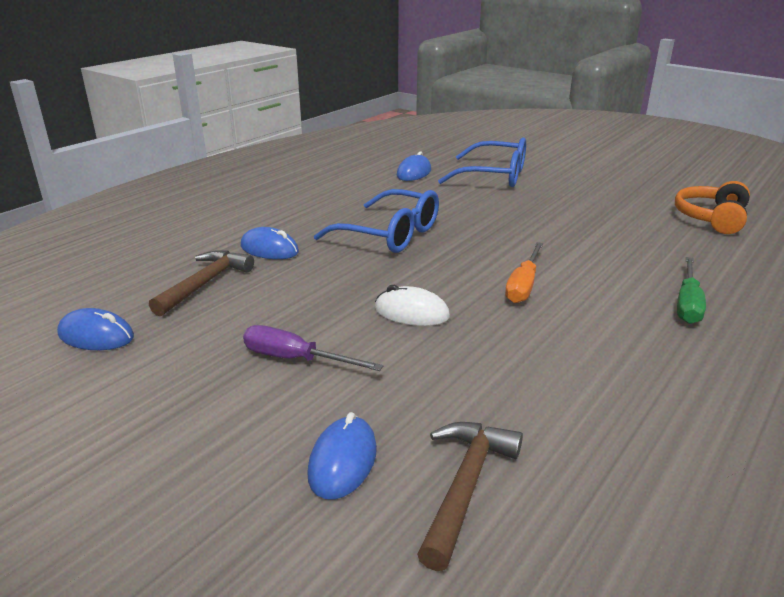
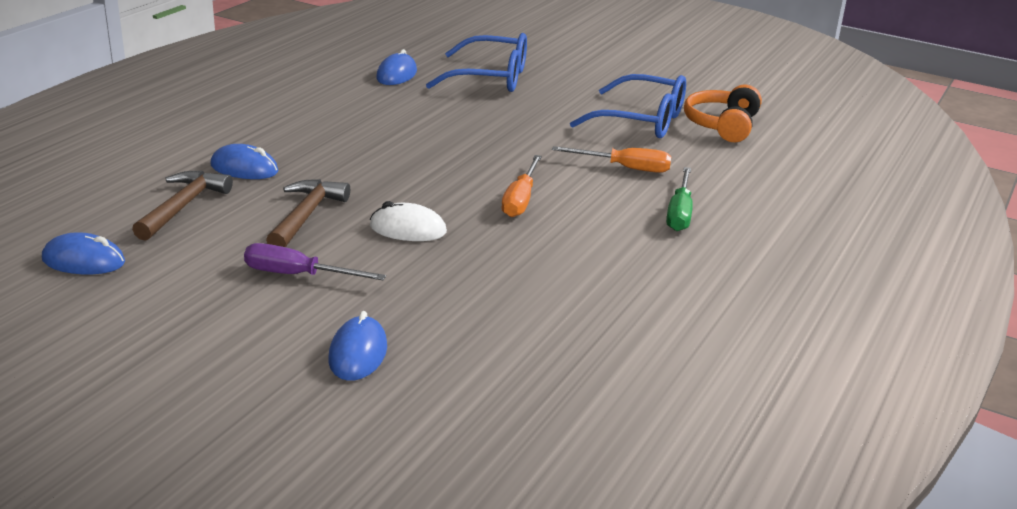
camera: 10 degrees left, 0 degrees up
(390, 234) = (376, 149): blue glasses -> blue glasses (642, 121)
(465, 486) = (466, 366): brown hammer -> brown hammer (306, 216)
(624, 256) = (625, 168): none -> orange screwdriver

